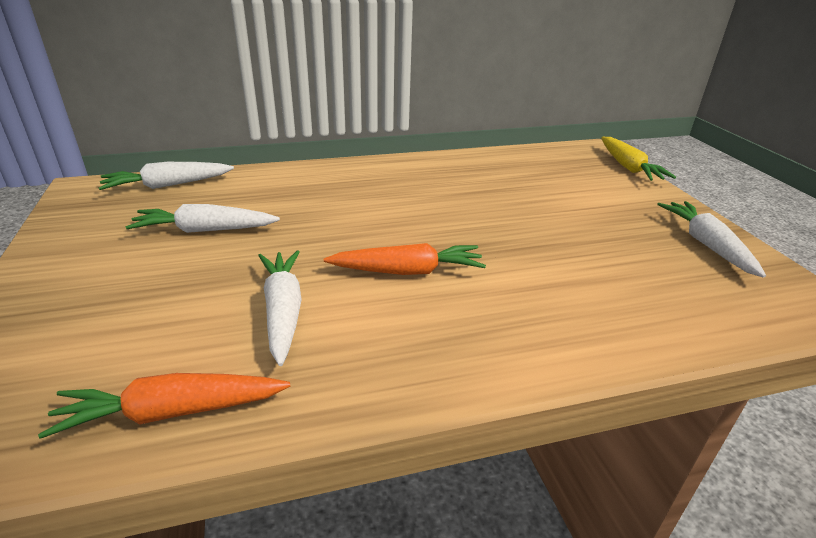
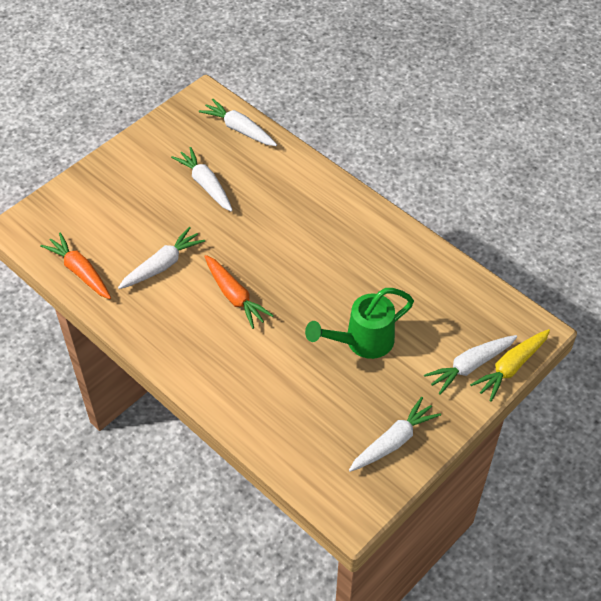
camera: 60 degrees right, 20 degrees up
(551, 218) = (361, 342): none -> green watering can
(617, 181) = (470, 366): none -> white carrot

